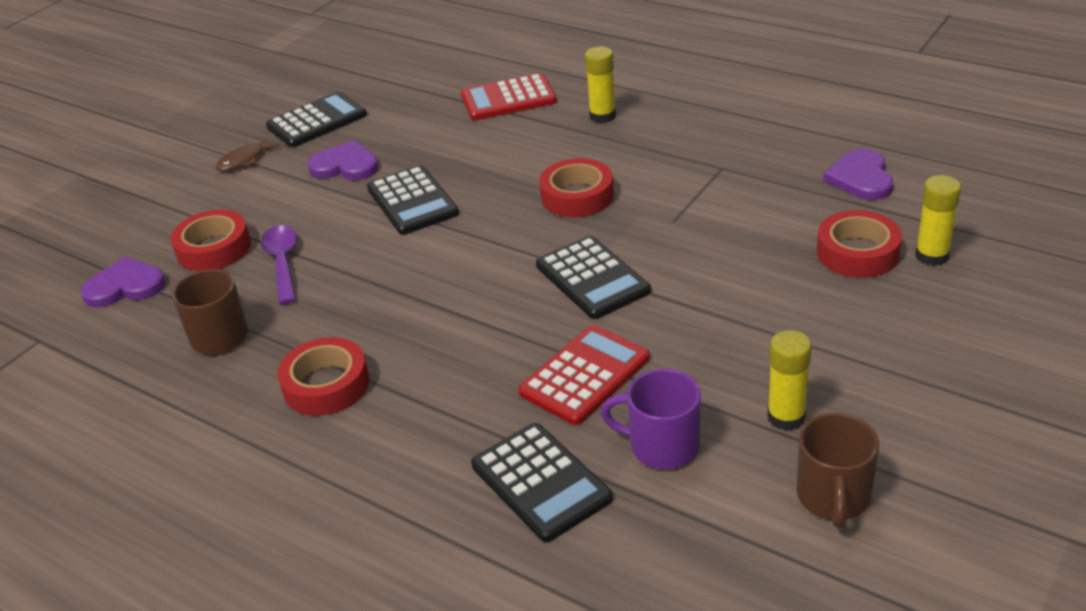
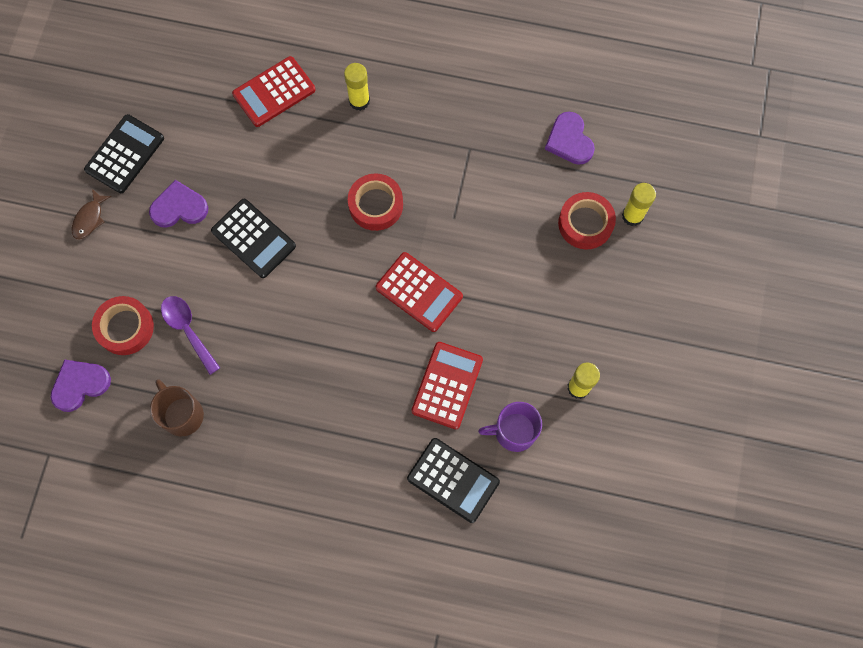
camera: 25 degrees left, 35 degrees up
(326, 385) = (282, 439): red tape -> none
(592, 278) = (419, 292): black calculator -> red calculator
(833, 497) = (619, 443): brown mug -> none

